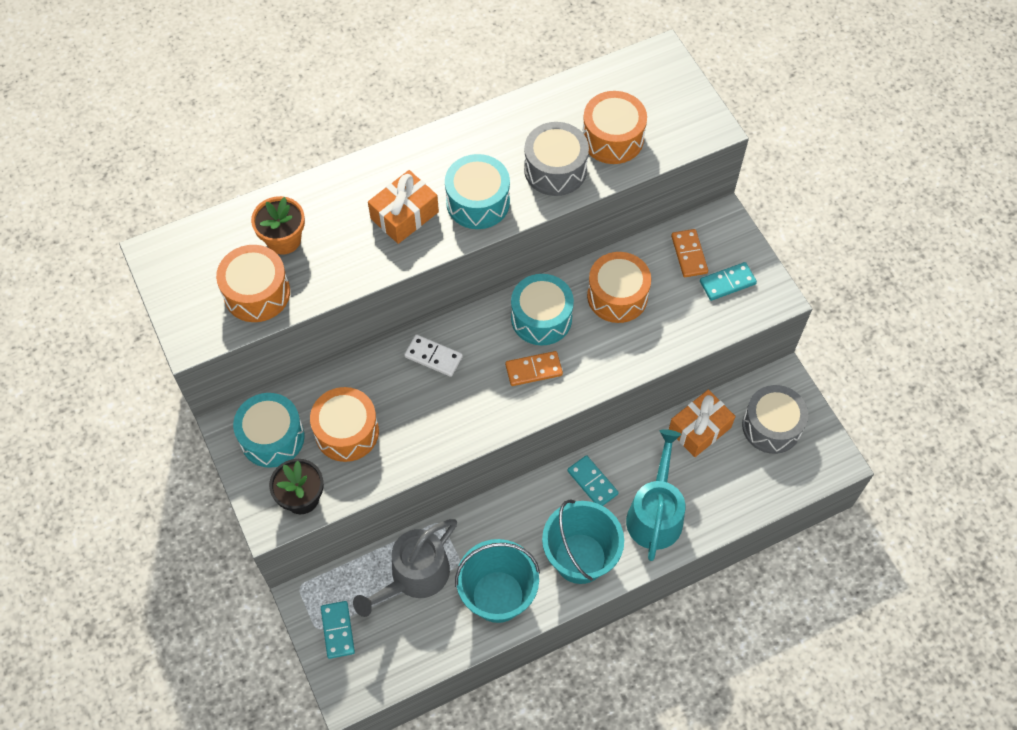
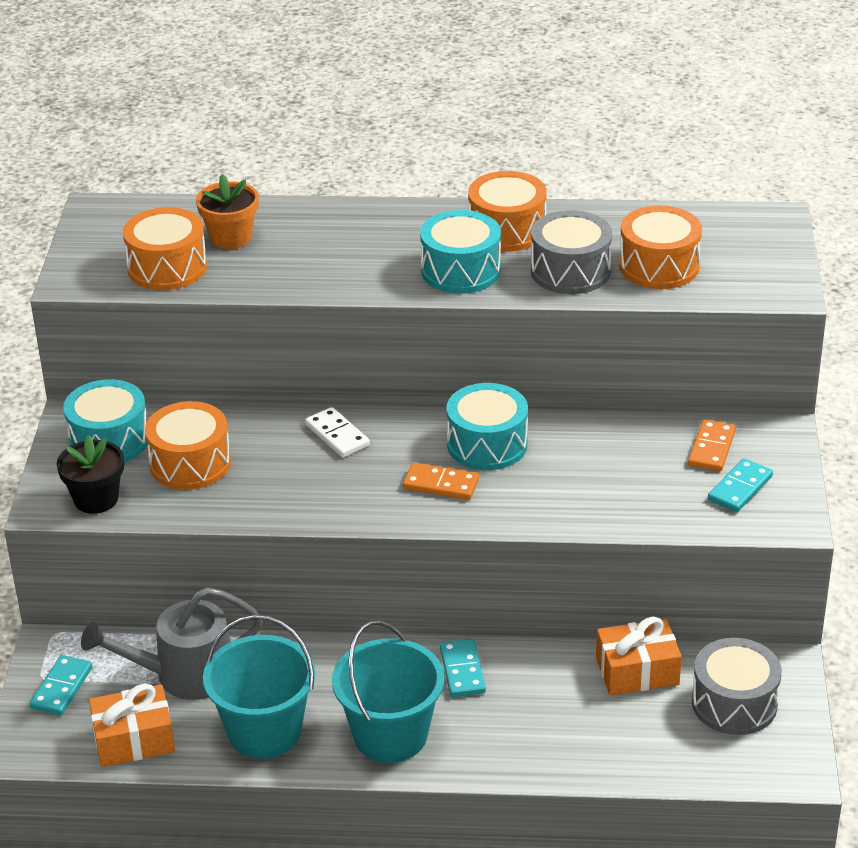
camera: 30 degrees right, 25 degrees down
(404, 215) = (372, 257): orange gift -> orange gift (134, 740)
(617, 296) = (593, 455): orange drum -> orange drum (507, 230)
(655, 514) = (517, 730): turquoise watering can -> none
(727, 283) = (740, 488): turquoise domino -> turquoise domino turned 60 degrees counterclockwise

